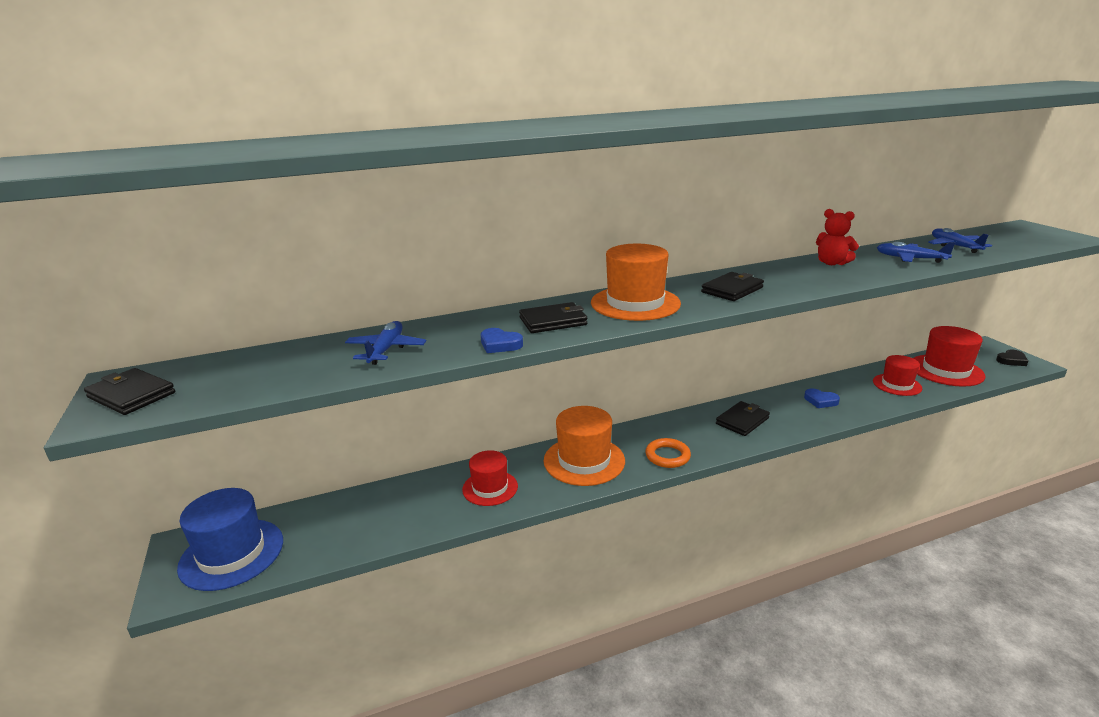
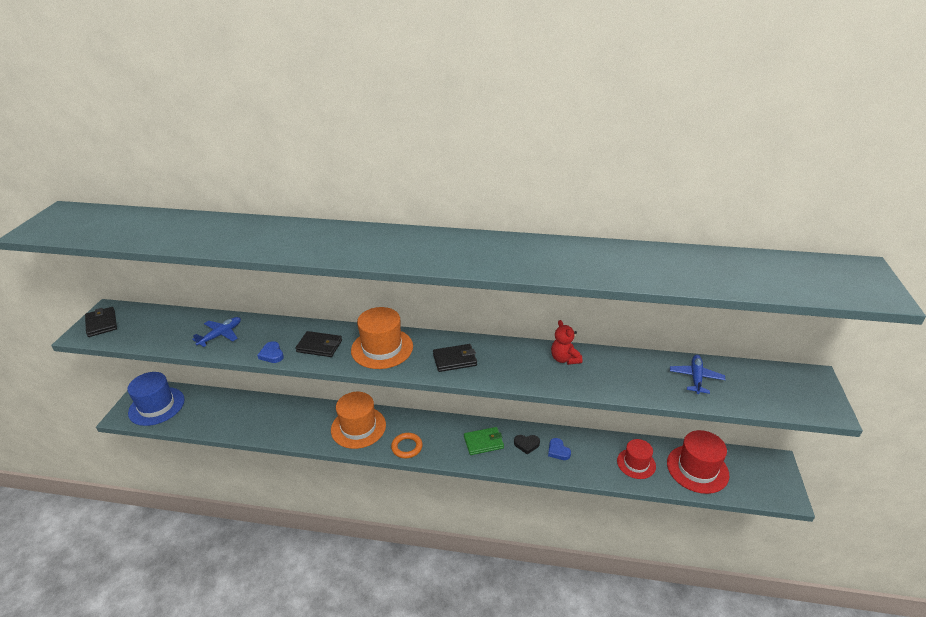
camera: 30 degrees right, 10 degrees up
(490, 488) = (294, 422): red hat -> none
(742, 421) = (483, 442): black wallet -> green wallet
(910, 259) = (631, 378): blue plane -> none
(1011, 360) = (773, 485): black heart -> black heart (526, 444)

